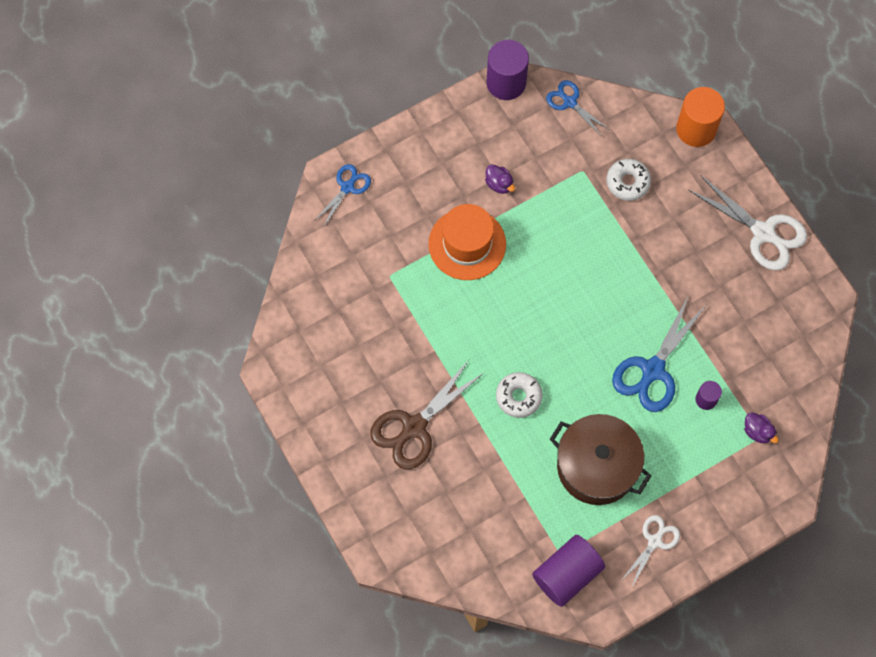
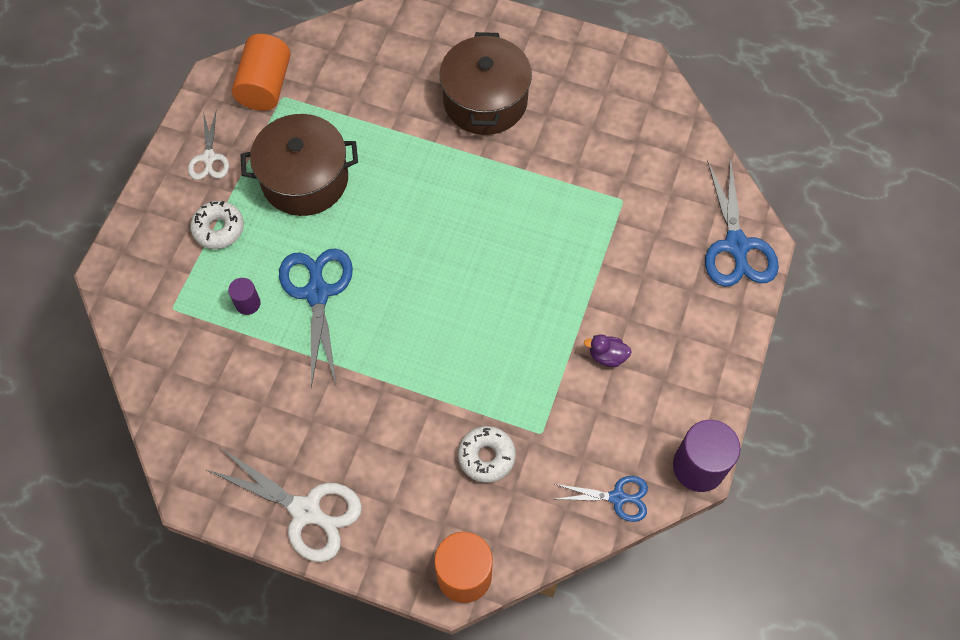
camera: 140 degrees right, 5 degrees down
(347, 187) = (736, 246): blue scissors -> blue scissors, size x1.72
(413, 427) = (485, 101): brown scissors -> brown pot
(467, 244) = (583, 277): orange hat -> none
(518, 397) = (419, 185): white donut -> white donut (218, 229)
(567, 574) = (265, 86): purple cylinder -> orange cylinder
(757, 431) = (178, 310): purple duck -> none
(763, 233) = (306, 511): white scissors -> white scissors turned 150 degrees counterclockwise

